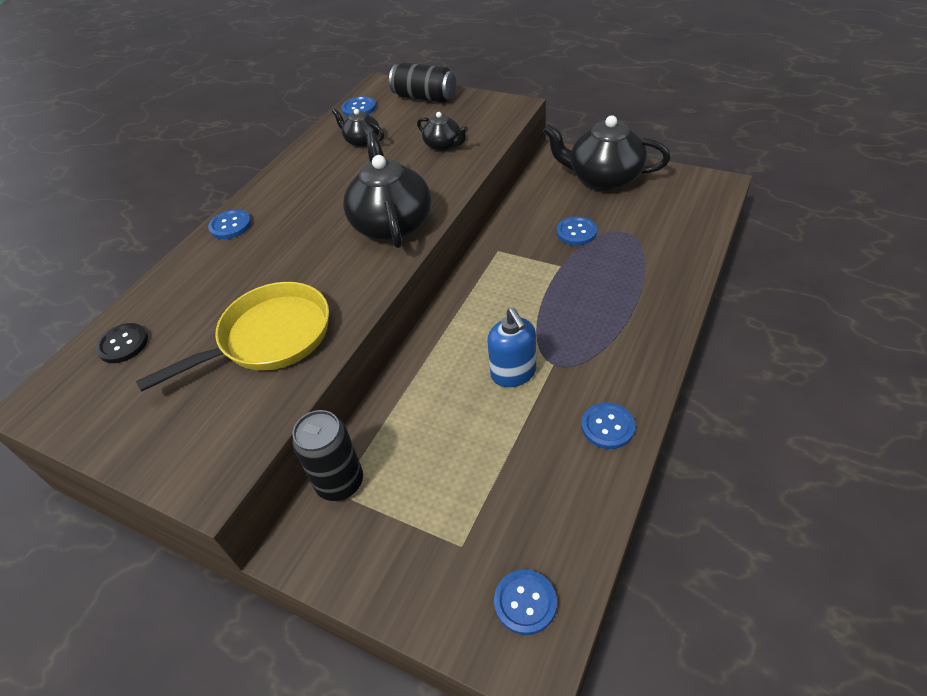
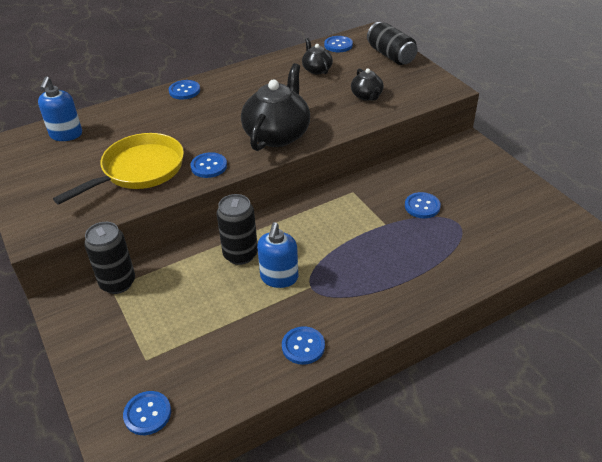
camera: 30 degrees right, 5 degrees down
(123, 344) = (66, 135): black button -> blue soap dispenser
(269, 338) = (139, 170): yellow pan -> yellow pan turned 45 degrees counterclockwise
(350, 292) = (209, 166): none -> blue button
(449, 372) = (240, 254): none -> black can
(603, 178) = (486, 177): black teapot -> none

